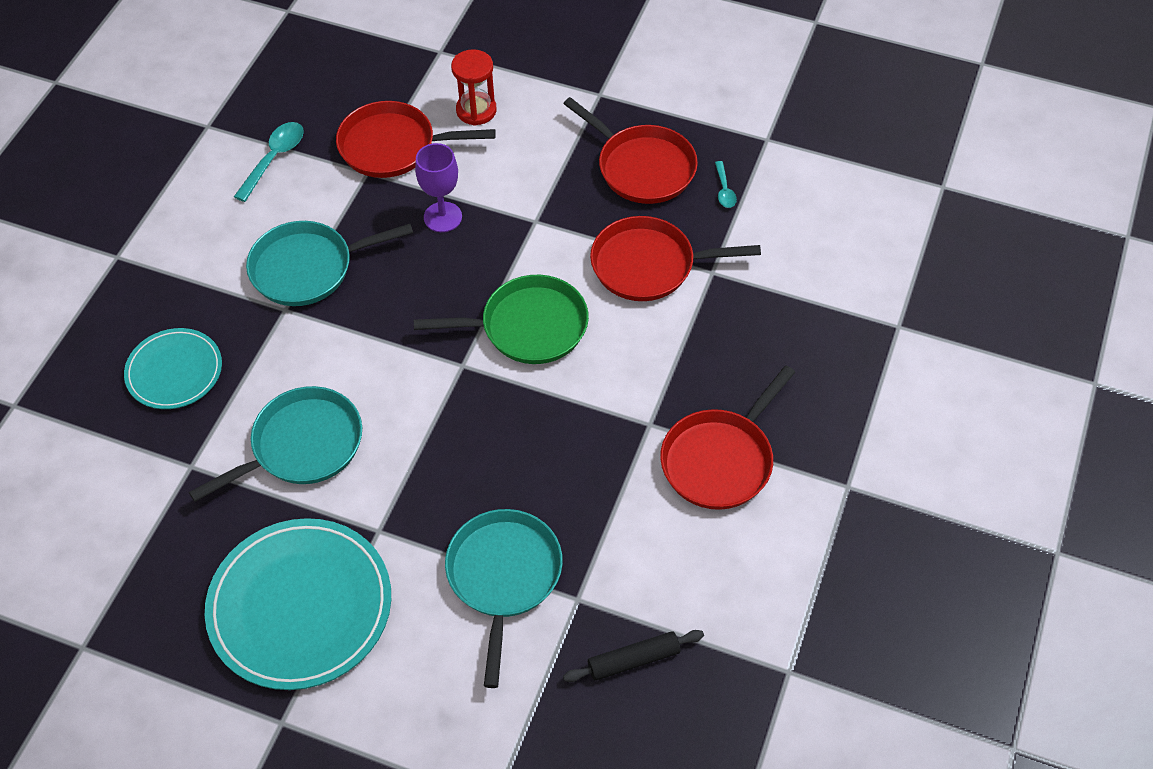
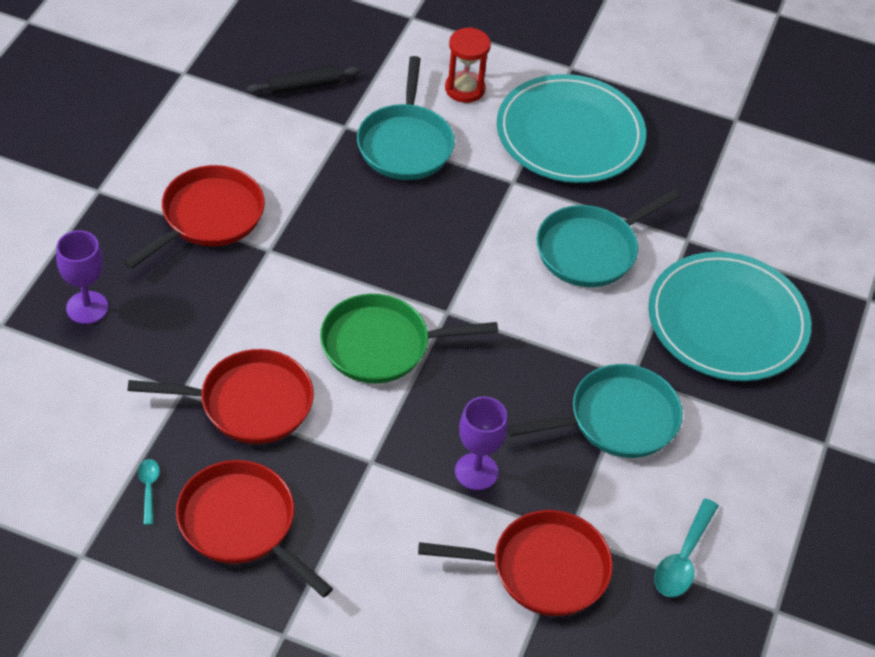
camera: 175 degrees right, 5 degrees down
(174, 371) = (727, 321): turquoise plate -> turquoise plate, size x1.72
(476, 110) = (443, 617): red hourglass -> red hourglass (465, 89)
(821, 348) = (87, 307): none -> purple goblet

